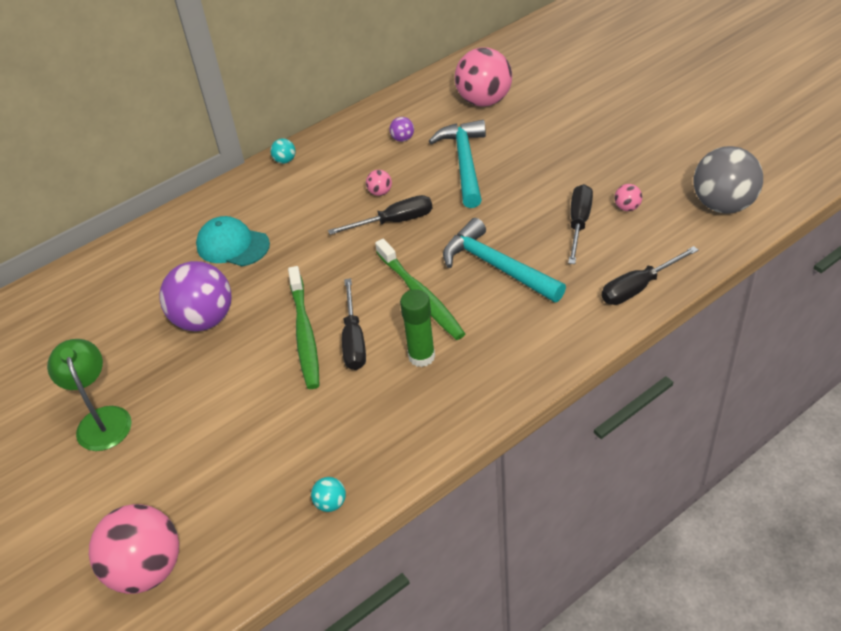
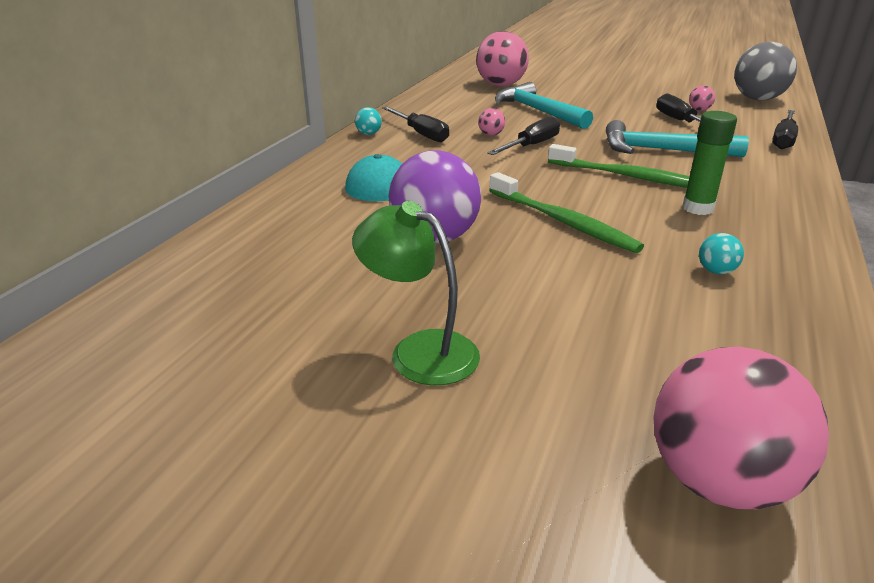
camera: 35 degrees left, 15 degrees down
(331, 503) = (810, 328): turquoise ball -> turquoise ball (716, 271)
(353, 340) = (618, 214): black screwdriver -> black screwdriver (421, 134)
(402, 139) = (463, 109): purple ball -> none

